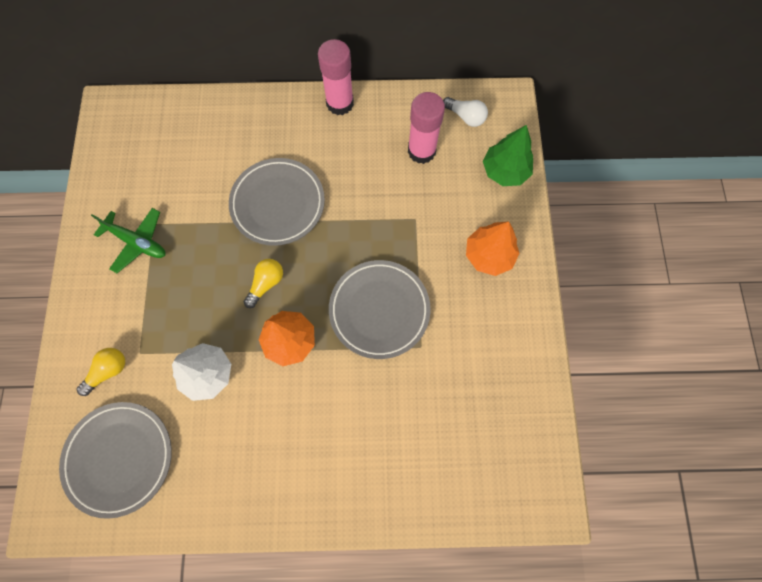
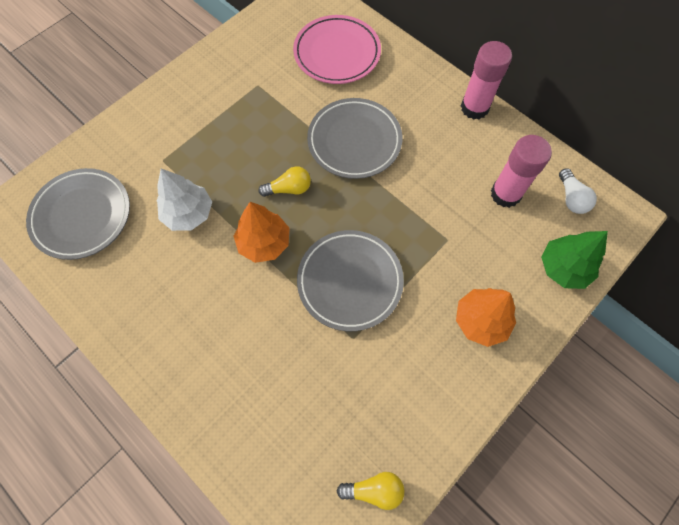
camera: 45 degrees right, 5 degrees down
(108, 371) = (133, 154): yellow light bulb -> yellow light bulb (374, 489)
(137, 242) = (235, 88): green plane -> none
(192, 144) = (337, 53): none -> pink plate

